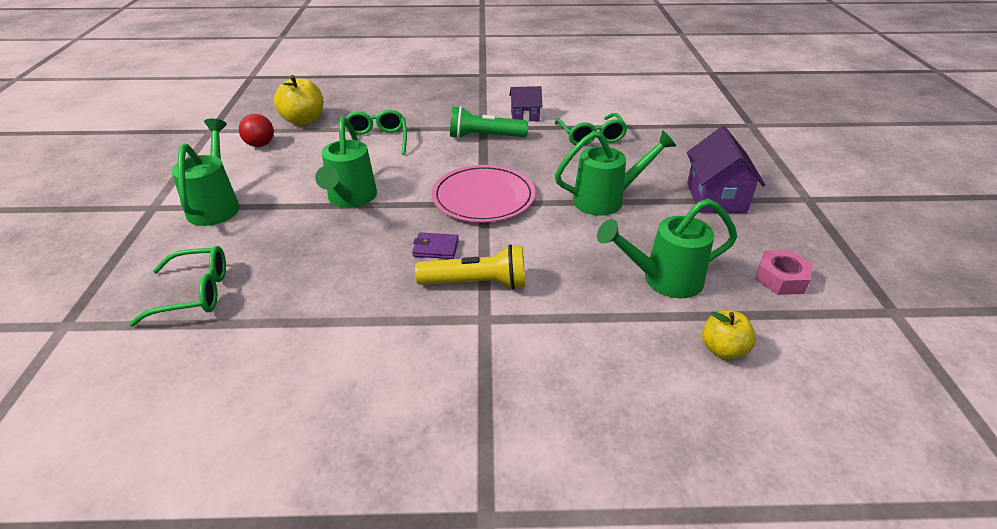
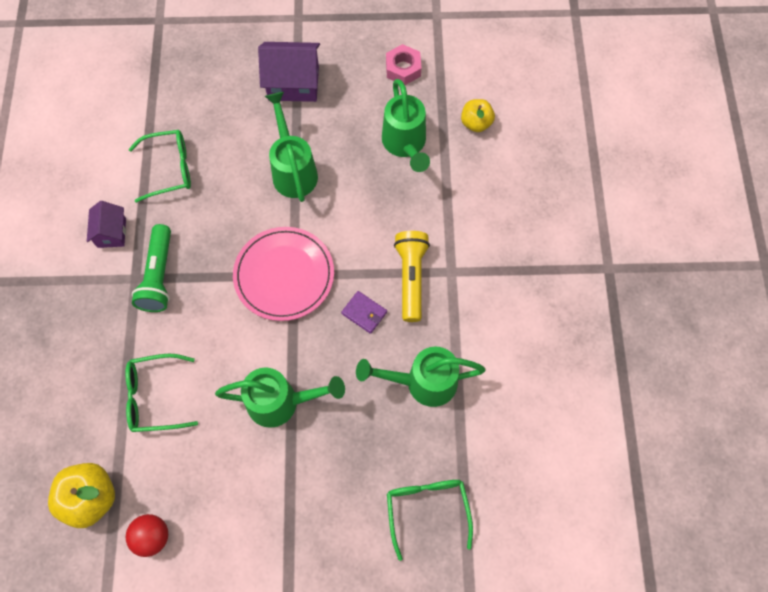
camera: 90 degrees left, 30 degrees up
(216, 205) = (286, 543): green watering can -> green watering can (422, 382)
(436, 248) = (364, 313): purple wallet -> purple wallet turned 60 degrees counterclockwise

